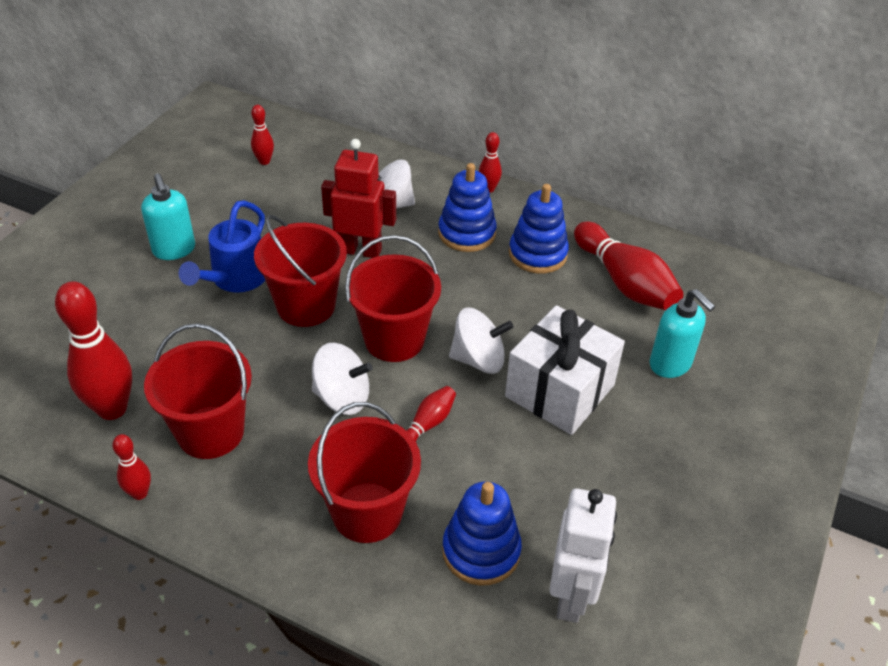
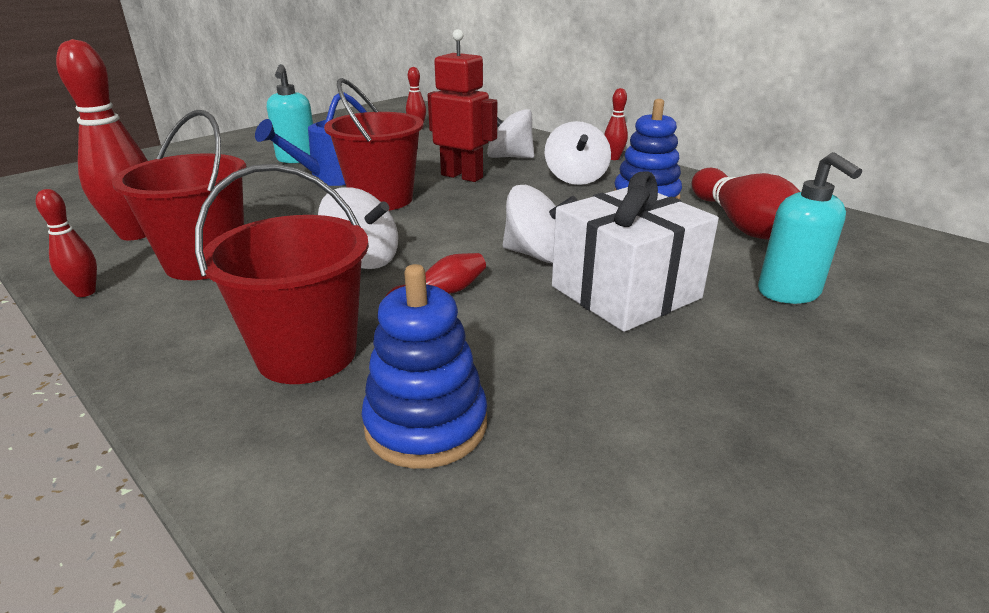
camera: 20 degrees right, 15 degrees down
(394, 339) = (452, 230): red bucket -> none
(467, 233) = (575, 178): blue stacking toy -> white spinning top
(571, 596) = (536, 517): white robot -> none

